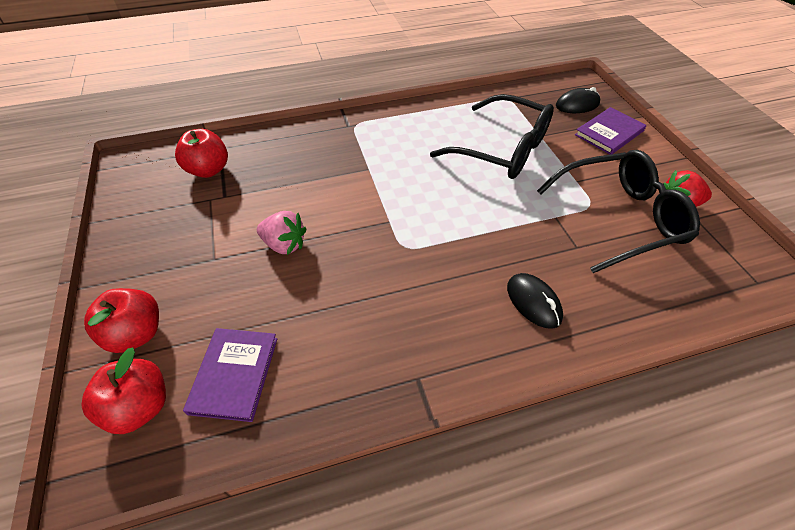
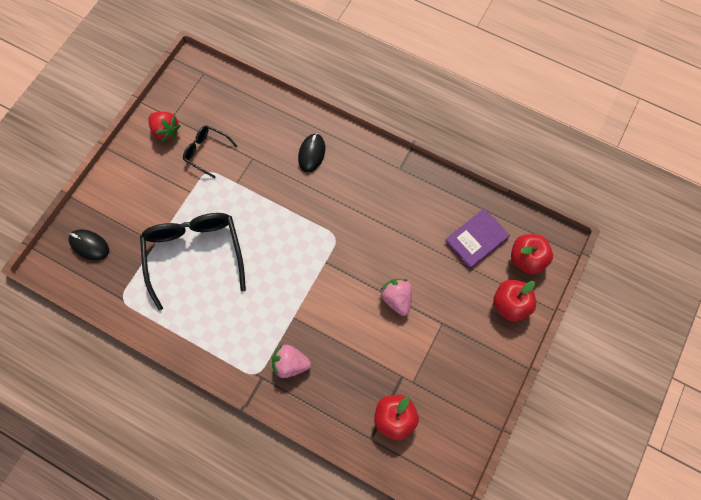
camera: 135 degrees left, 20 degrees up
(335, 145) = (290, 363): none -> pink strawberry
(609, 133) = (113, 204): purple book -> none
(620, 218) = (206, 152): black glasses -> black glasses, size x0.51

